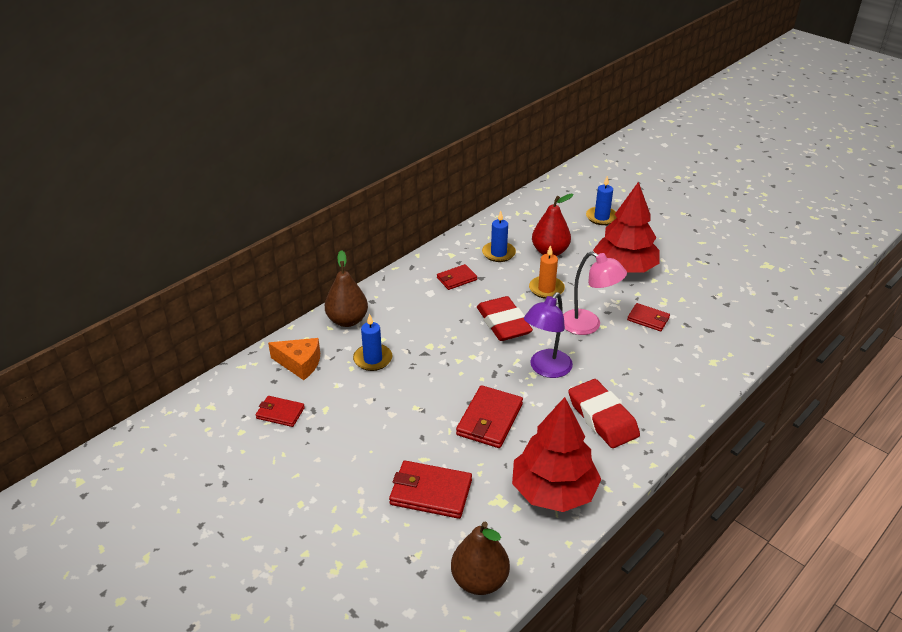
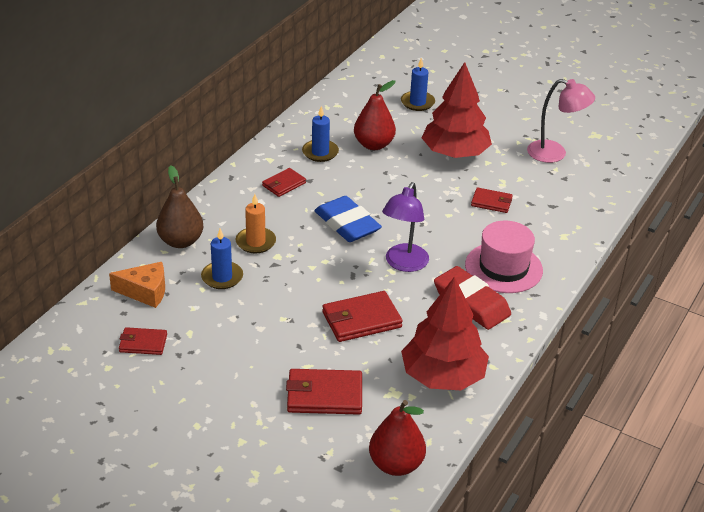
camera: 15 degrees left, 0 degrees up
(479, 580) = (396, 464): brown pear -> red pear
(489, 419) = (361, 320): red wallet -> red wallet turned 60 degrees clockwise
(503, 323) = (347, 224): red eraser -> blue eraser
(546, 289) = (381, 184): orange candle -> orange candle (255, 242)
(588, 326) = (434, 216): pink lamp -> pink lamp (555, 154)
(644, 386) = (503, 268): none -> pink hat

